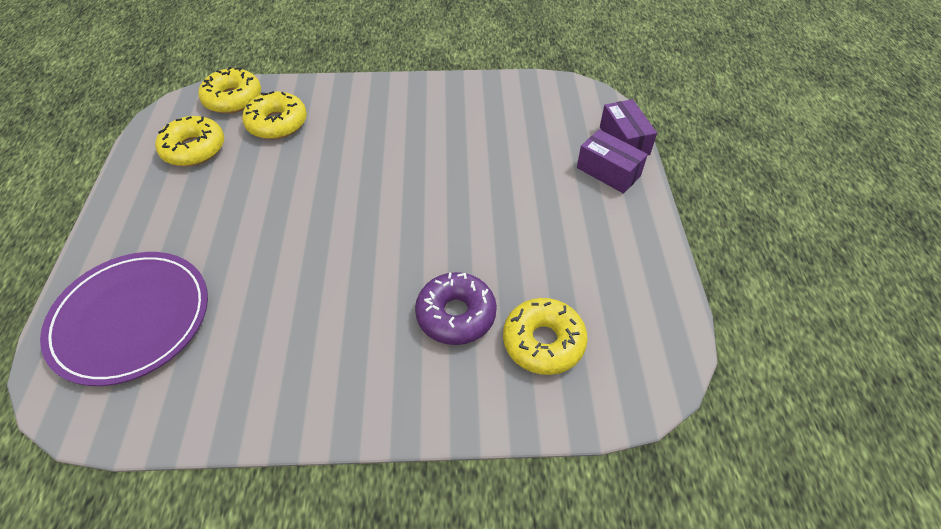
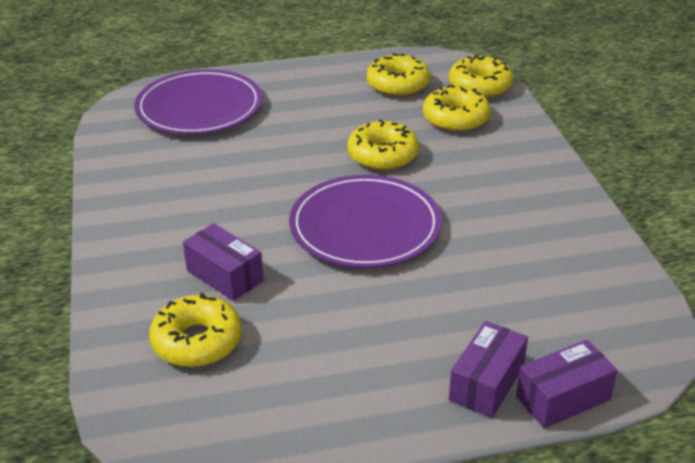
camera: 80 degrees right, 15 degrees down
(311, 179) = (382, 155): none -> yellow donut
(414, 207) = (365, 226): none -> purple plate
(456, 315) = (225, 275): purple donut -> purple box

